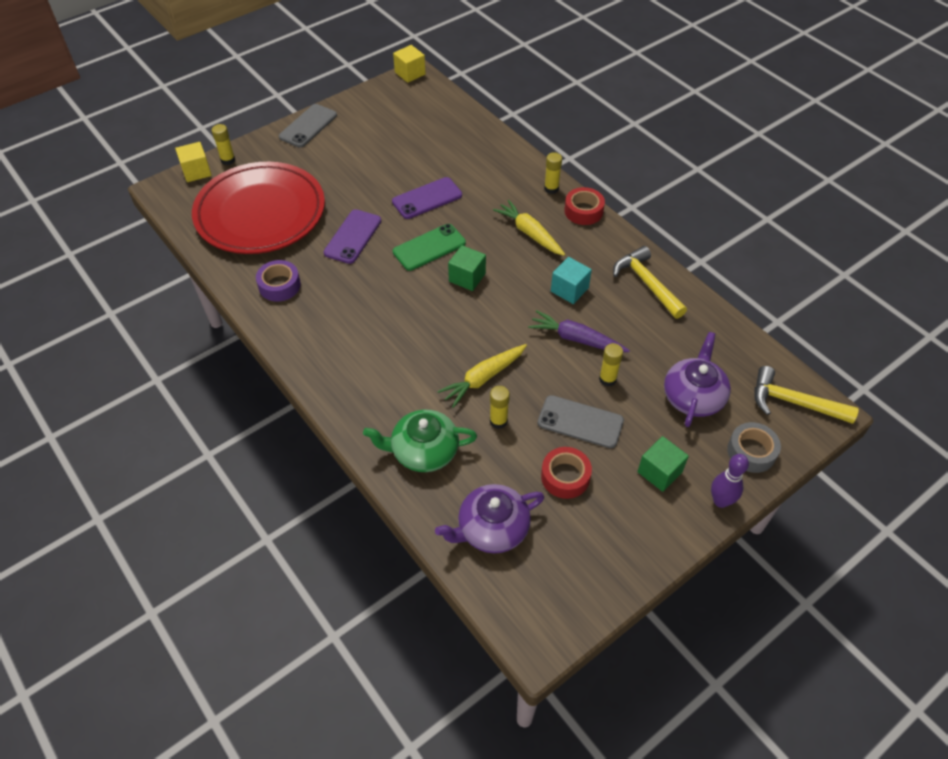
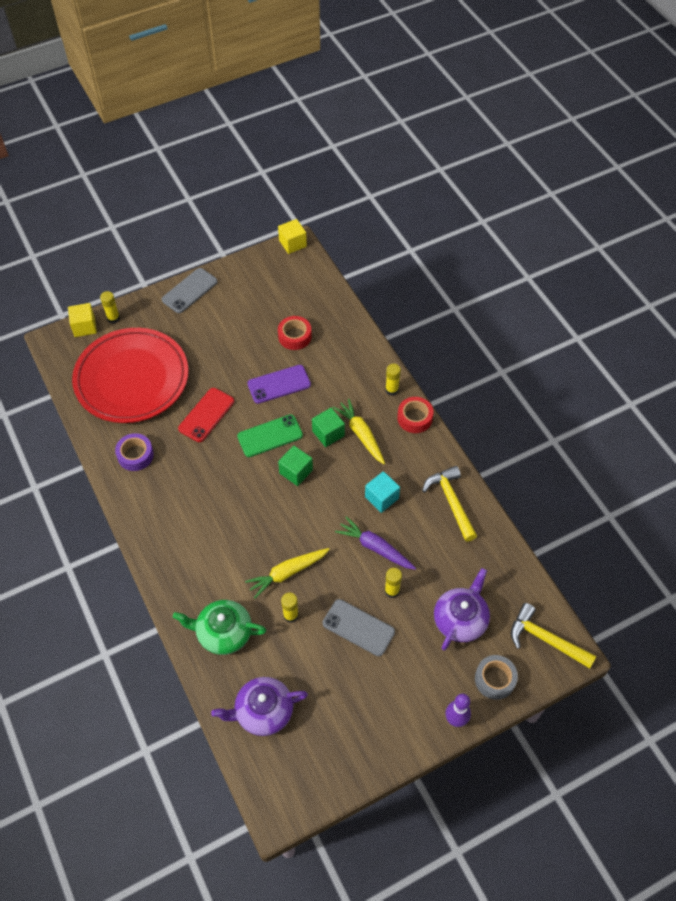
camera: 10 degrees right, 5 degrees up
(353, 237) = (206, 415): purple phone -> red phone
(565, 477) = (333, 676): red tape -> red tape (294, 336)
(659, 472) = (412, 685): green cube -> green cube (328, 433)

